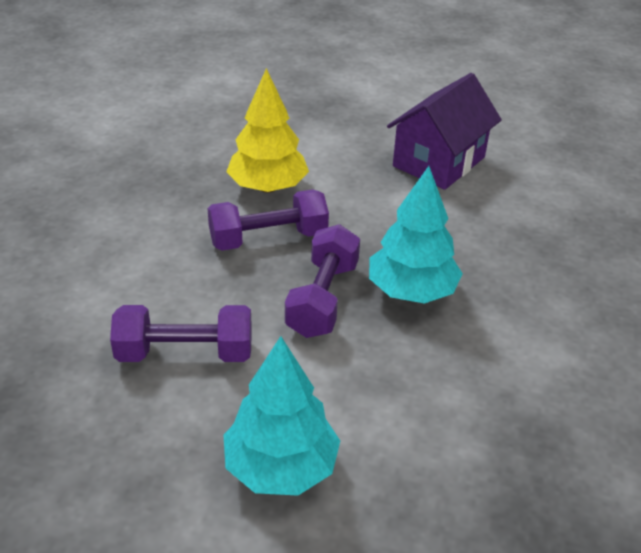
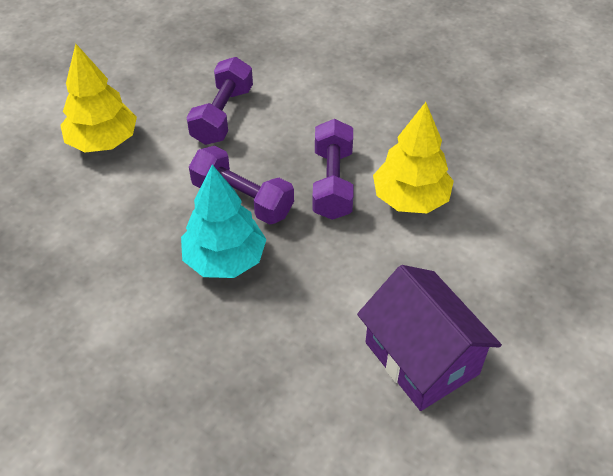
camera: 110 degrees right, 10 degrees up
(281, 467) = (103, 141): turquoise tree -> yellow tree

